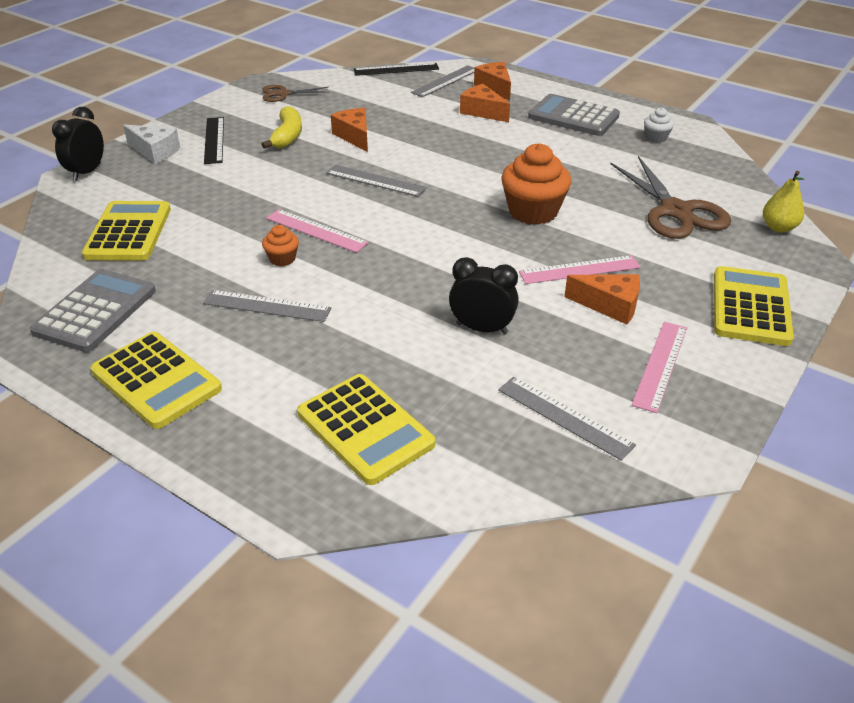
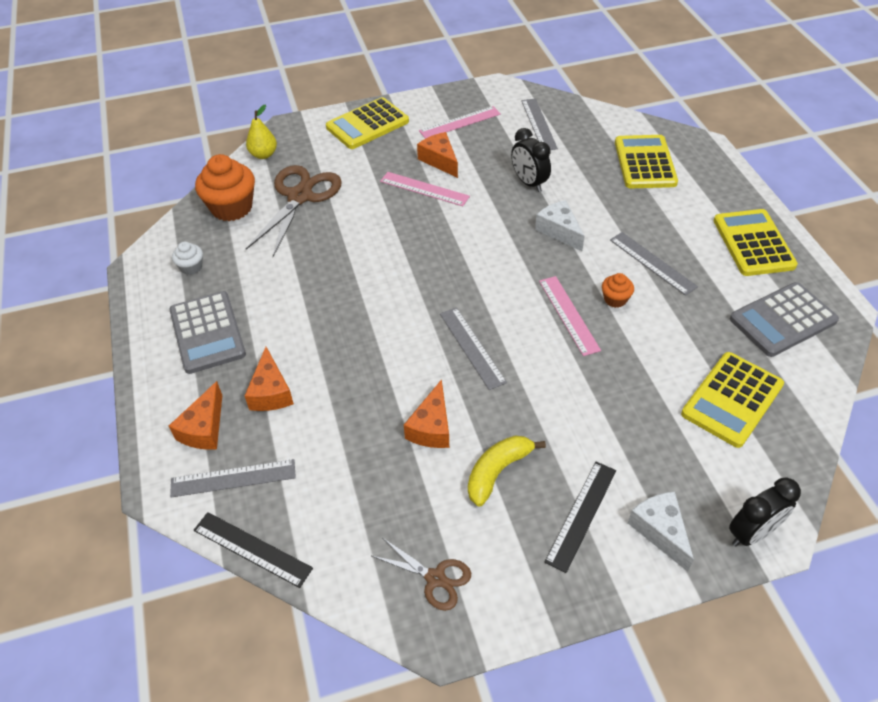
camera: 140 degrees left, 10 degrees up
(393, 293) = (559, 231): none -> white cheese
(533, 212) = (391, 246): orange cupcake -> orange cupcake (232, 207)

